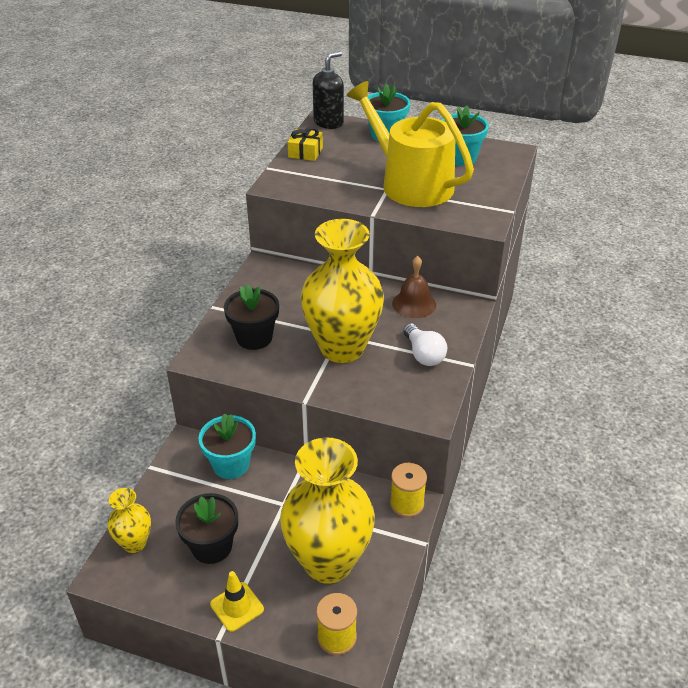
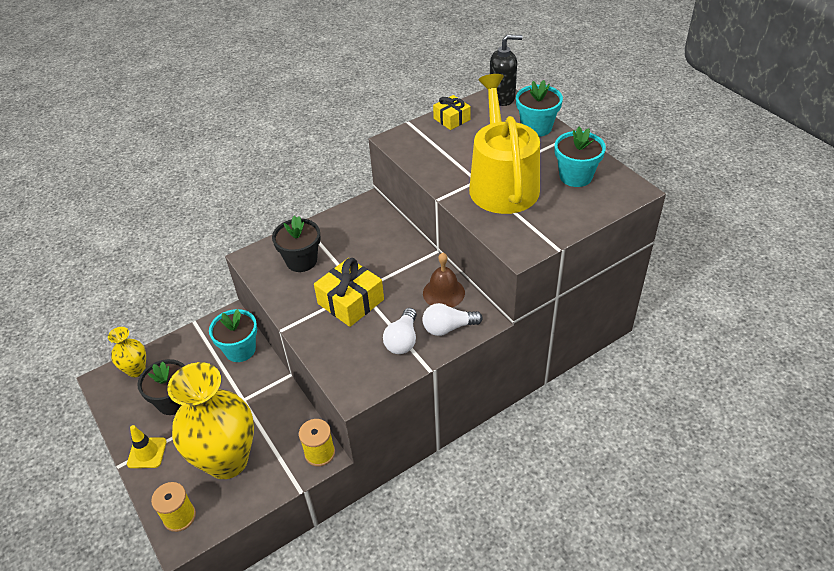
camera: 40 degrees right, 5 degrees up
(342, 348) = (350, 301): yellow vase -> yellow gift
(449, 327) = (448, 328): none -> white light bulb

